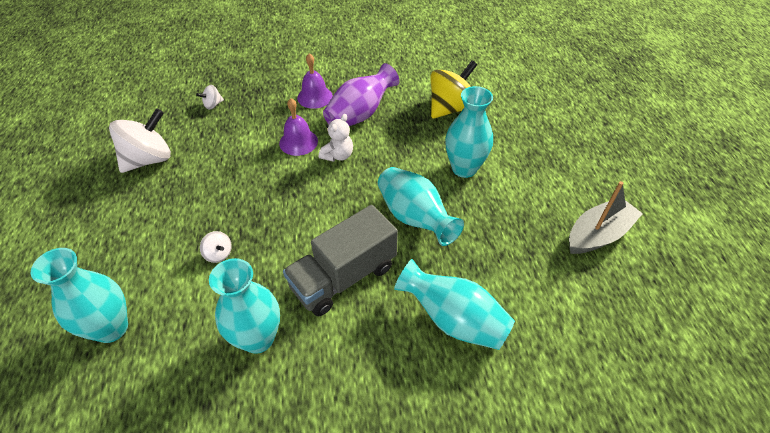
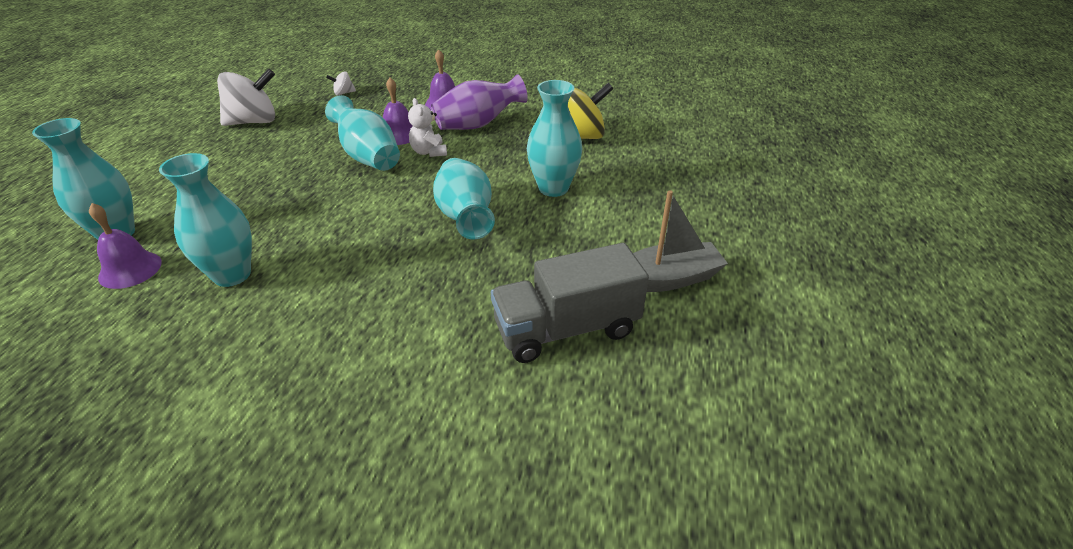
camera: 20 degrees right, 10 degrees down
(157, 363) = (130, 269): none -> purple bell
(219, 254) = (253, 202): white spinning top -> none
(338, 155) = (429, 152): white teddy bear -> white teddy bear turned 105 degrees clockwise
(343, 277) = (353, 247): grey truck -> grey truck (566, 329)
(453, 319) = (436, 312): turquoise vase -> turquoise vase (368, 156)

